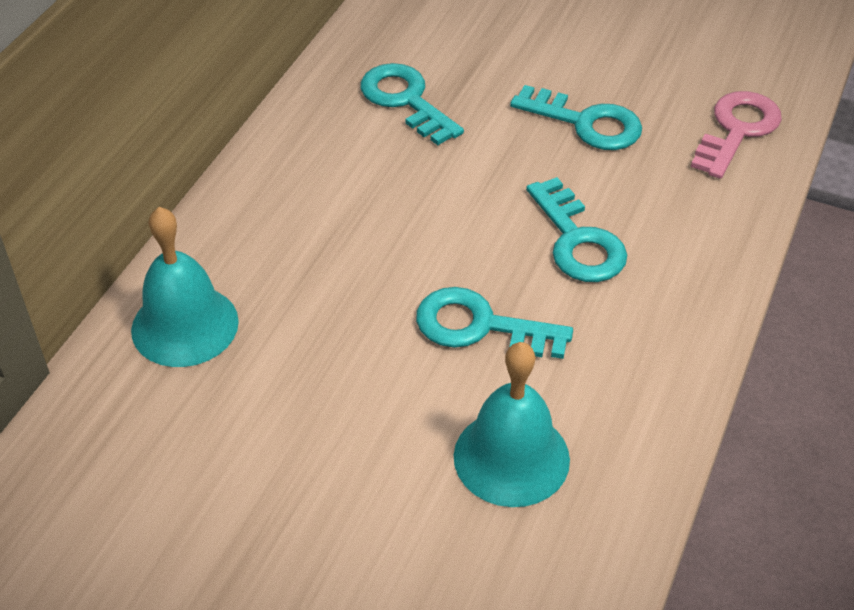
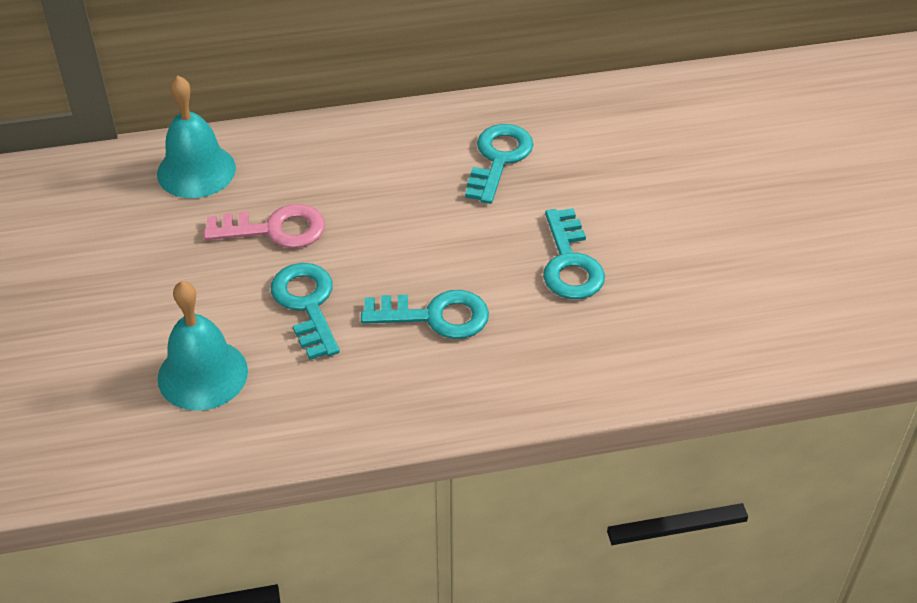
camera: 55 degrees right, 0 degrees up
(577, 241) = (435, 316): turquoise key -> turquoise key turned 120 degrees counterclockwise
(737, 130) = (651, 354): pink key -> pink key (275, 229)

